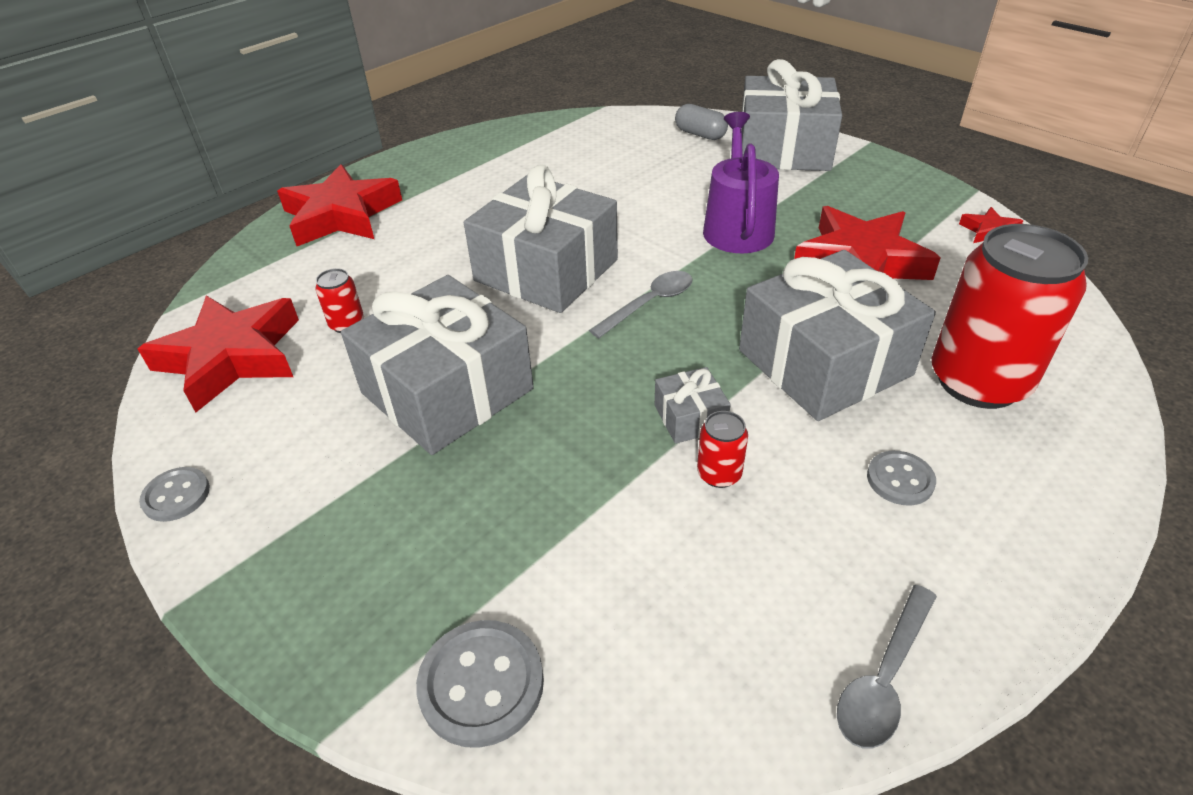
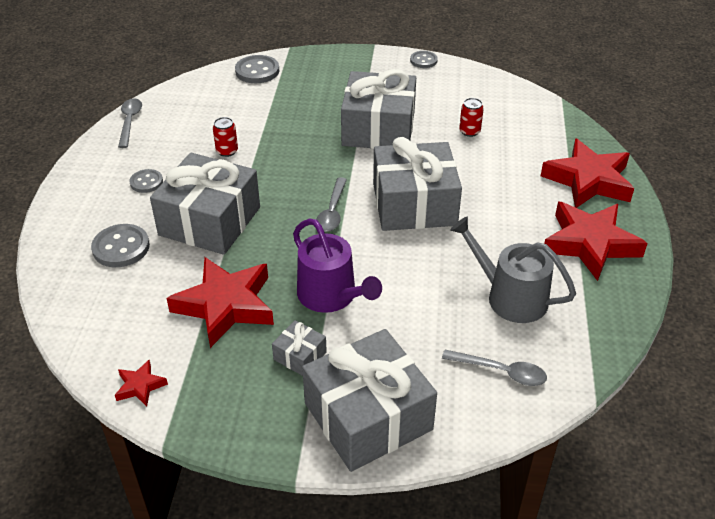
camera: 140 degrees right, 0 degrees up
(232, 357) = (493, 98): red star -> red star (590, 244)
(574, 167) = (510, 297): none -> grey watering can
(650, 136) = (500, 372): none -> grey spoon
(690, 417) = (258, 166): grey gift -> grey gift (300, 356)
(700, 134) = (460, 399): grey capsule -> none
(978, 381) = (121, 247): red can -> grey button

